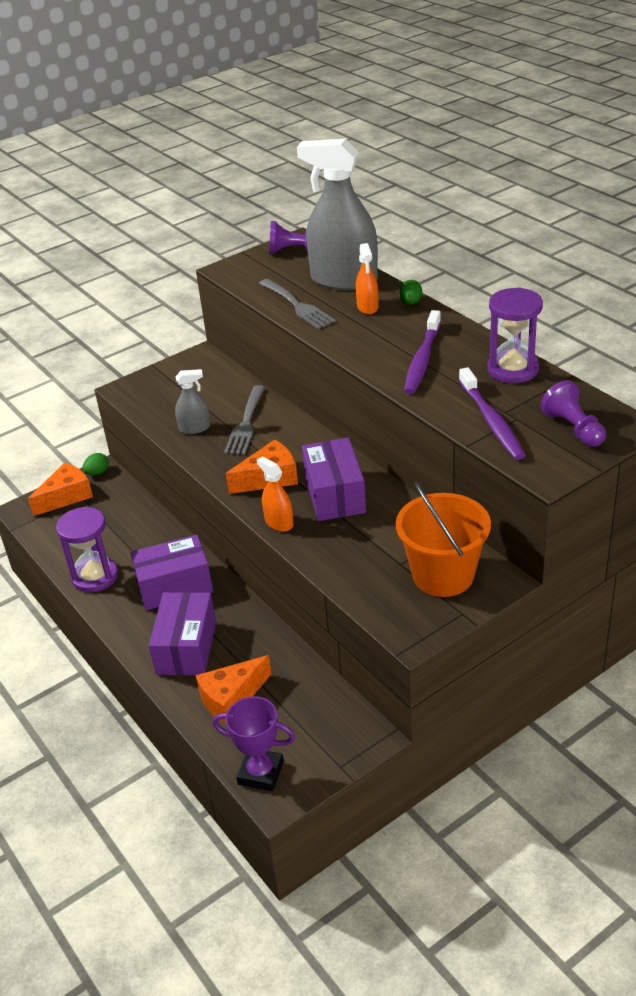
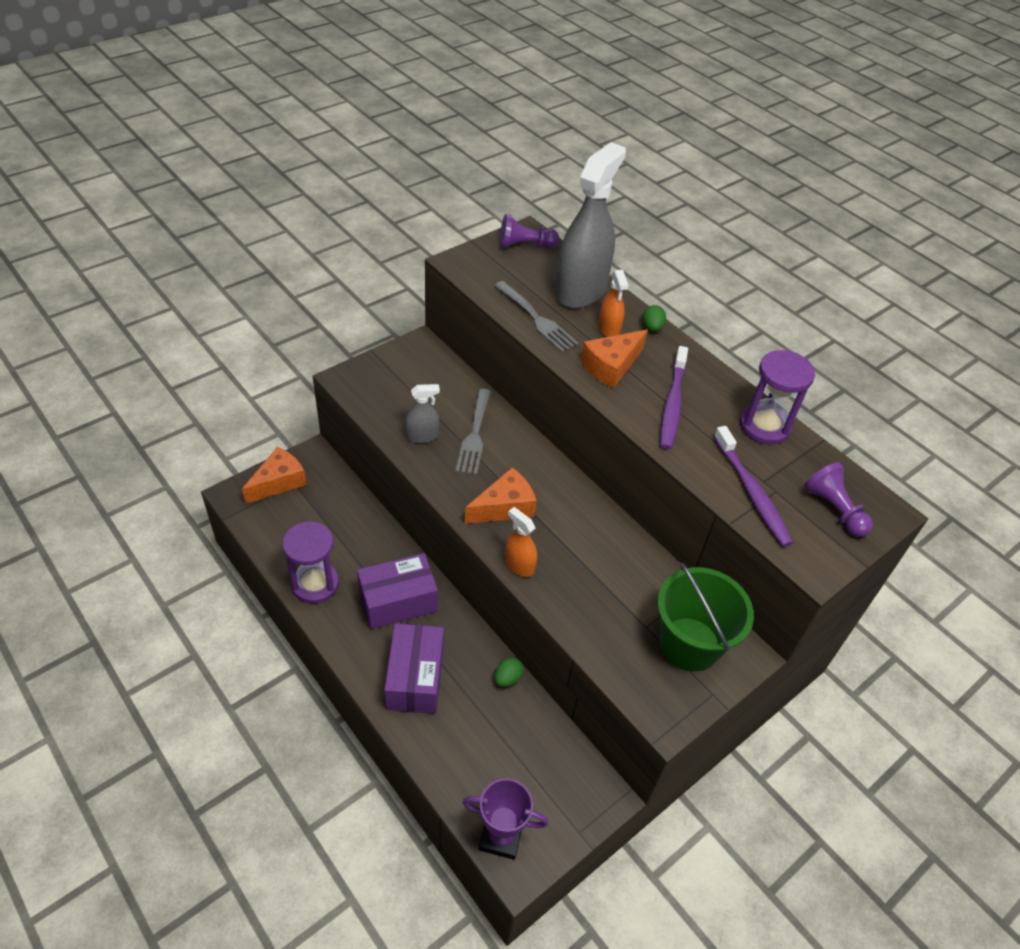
camera: 10 degrees left, 10 degrees up
(97, 472) = (309, 455): green egg -> green egg (507, 678)
(231, 698) = (465, 743): orange cheese -> orange cheese (611, 366)
(334, 495) = (572, 533): purple box -> none
(344, 280) = (580, 290): grey spray bottle -> grey spray bottle turned 105 degrees clockwise
(443, 575) = (689, 644): orange bucket -> green bucket

